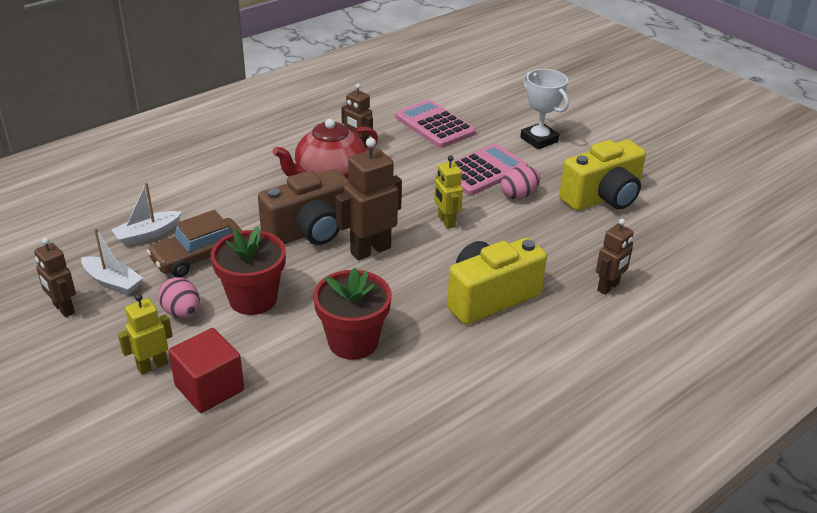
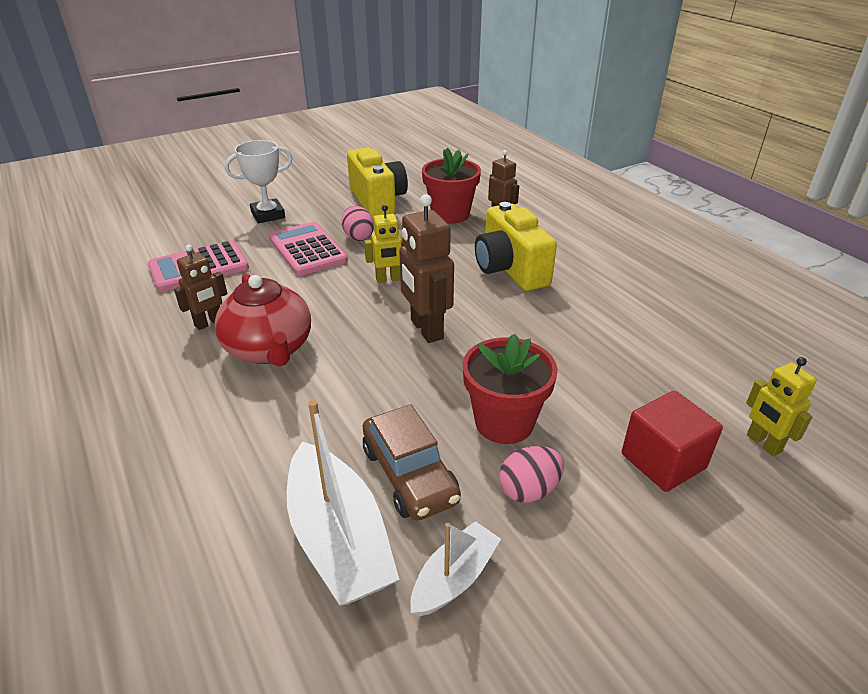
camera: 80 degrees left, 0 degrees up
(63, 309) = (517, 645): brown robot -> none
(147, 234) = (338, 538): white boat -> white boat, size x1.76
(152, 366) = (634, 517): yellow robot -> yellow robot (763, 443)
(310, 231) = (379, 371): brown camera -> none
(353, 342) = (576, 351): red flower pot -> red flower pot (450, 214)

